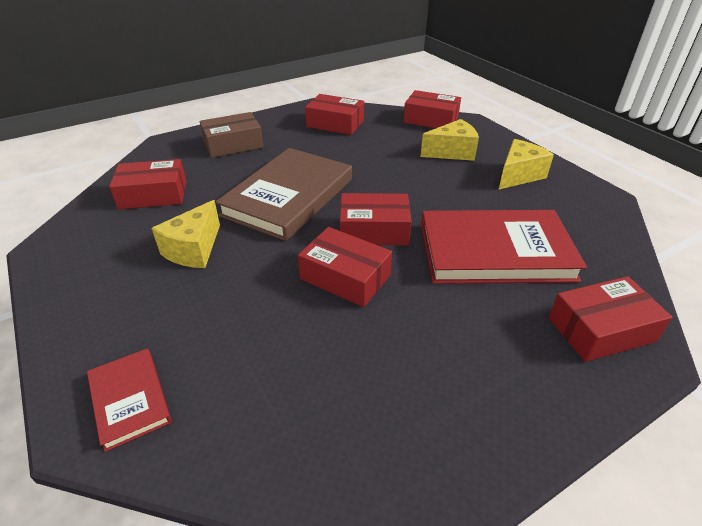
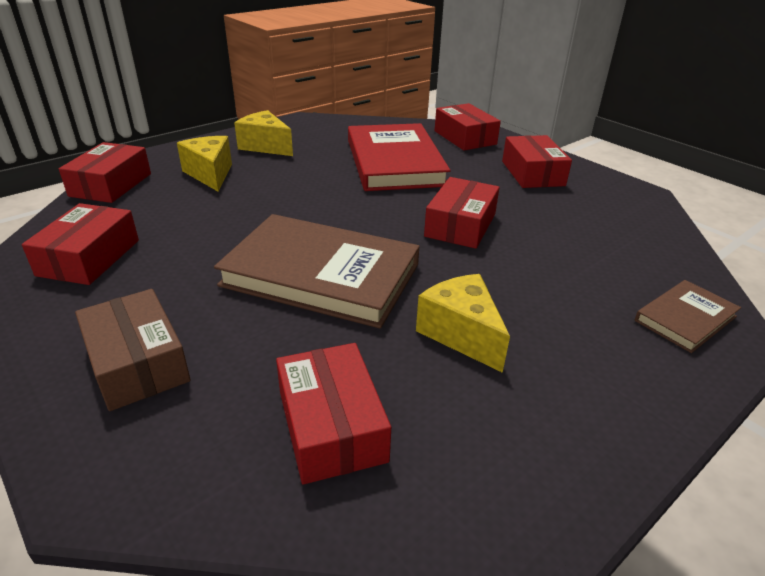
camera: 100 degrees left, 5 degrees down
(130, 399) = (685, 318): red book -> brown book
(194, 249) = (461, 334): yellow cheese -> yellow cheese turned 135 degrees counterclockwise
(374, 230) = (380, 214): red box -> red box (532, 173)

